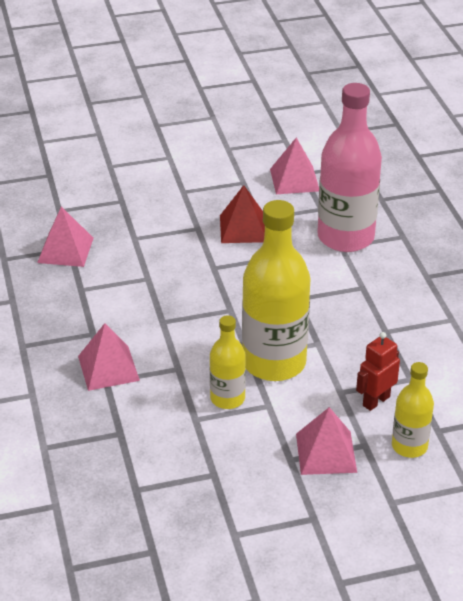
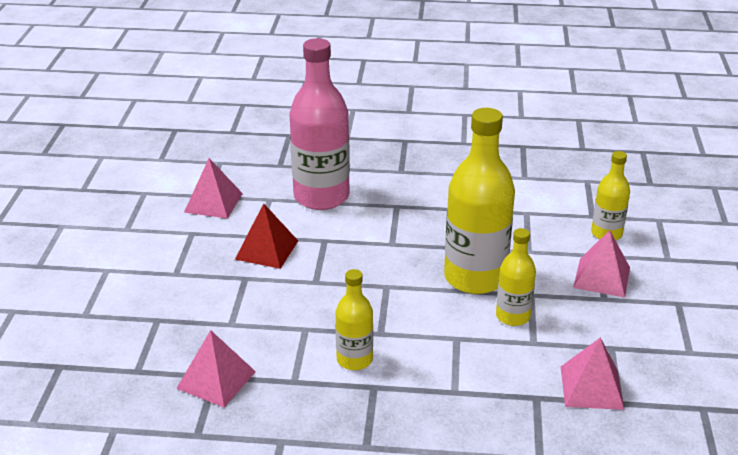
camera: 70 degrees left, 5 degrees down
(108, 368) = (435, 386): pink pyramid -> pink pyramid (591, 387)
(121, 315) = (354, 359): none -> yellow bottle
(376, 401) = (547, 236): red robot -> none

